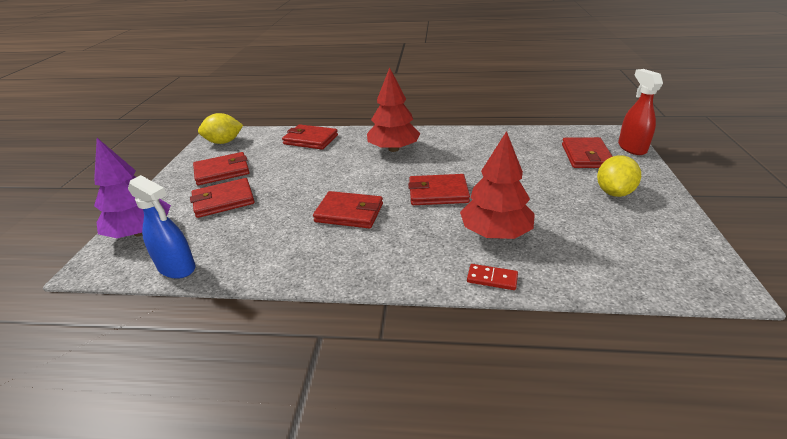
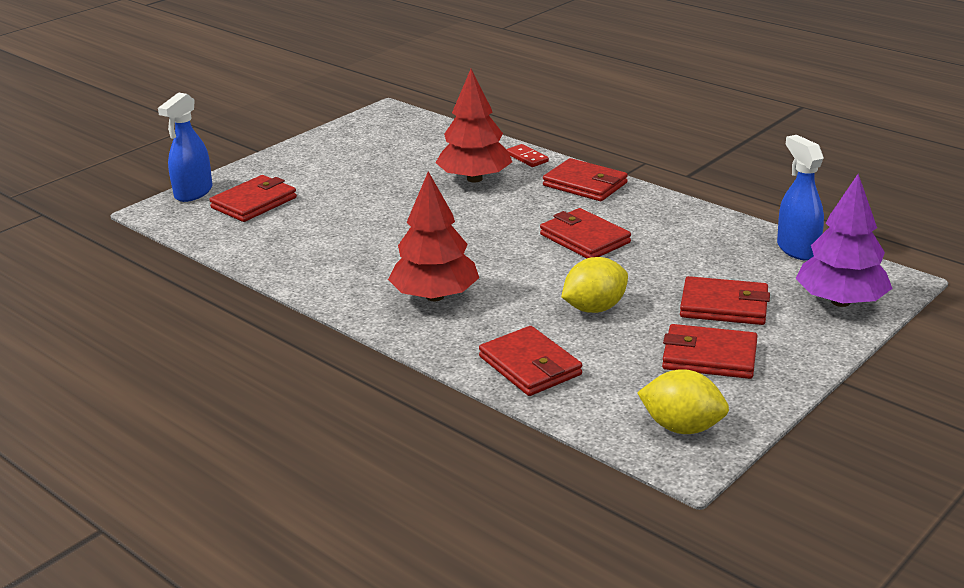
camera: 145 degrees left, 5 degrees down
(438, 193) = (469, 224): red wallet -> red wallet (585, 184)
(614, 192) = (316, 169): yellow lemon -> yellow lemon (594, 308)
(631, 148) = (193, 193): red spray bottle -> blue spray bottle

